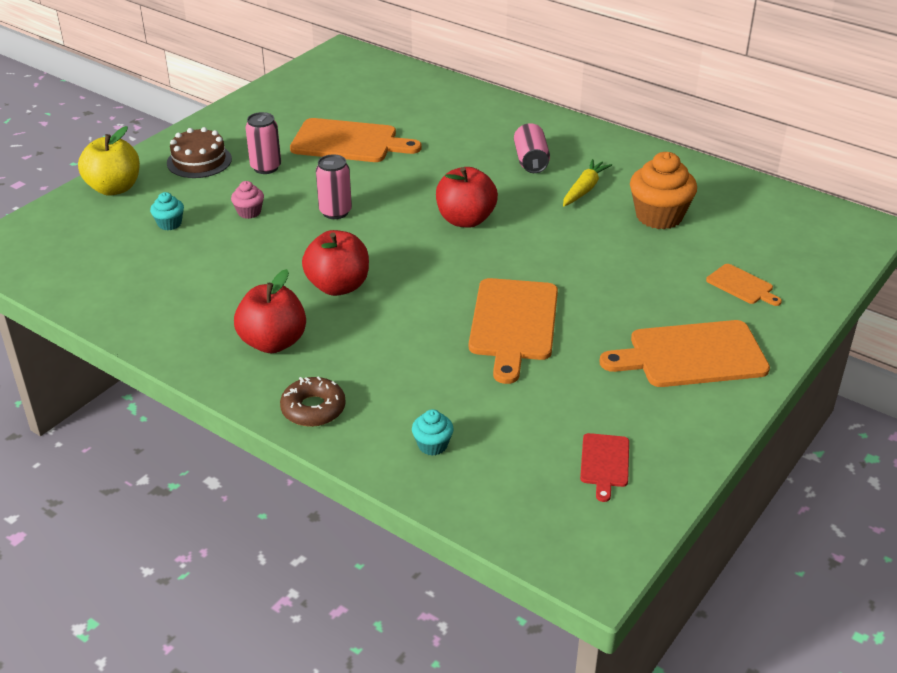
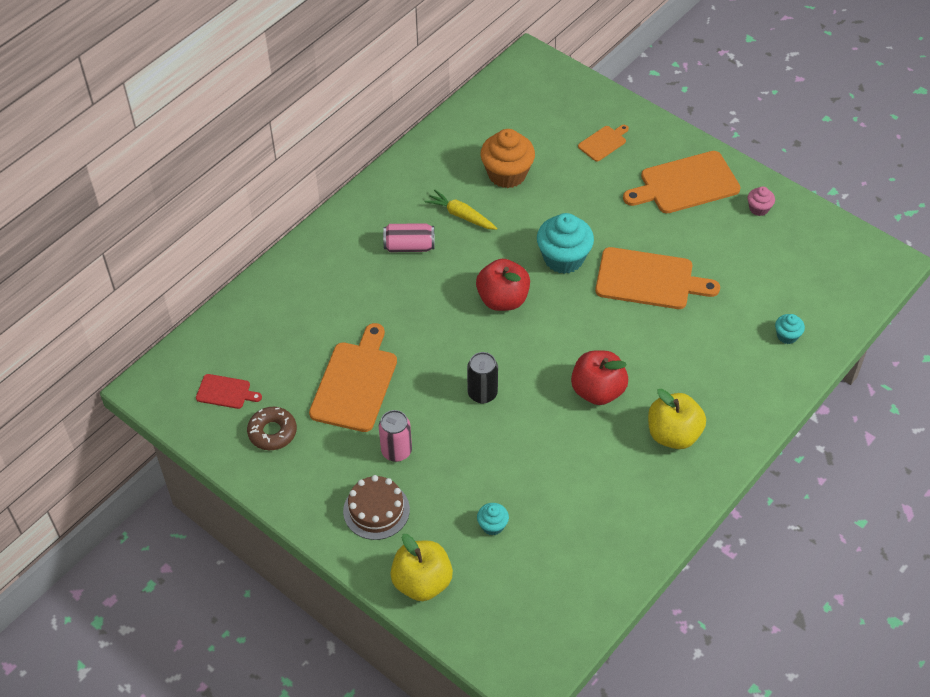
camera: 85 degrees left, 15 degrees up
(249, 212) = (477, 461): pink cupcake -> pink cupcake (759, 208)
(273, 342) = (673, 434): red apple -> yellow apple
(313, 409) = (752, 406): brown donut -> brown donut (272, 432)
(335, 212) = (482, 393): pink can -> black can
(535, 259) = (563, 258): none -> turquoise cupcake
(604, 463) = (798, 245): red cutting board -> red cutting board (225, 392)
(691, 355) = (685, 184): orange cutting board -> orange cutting board turned 75 degrees clockwise

